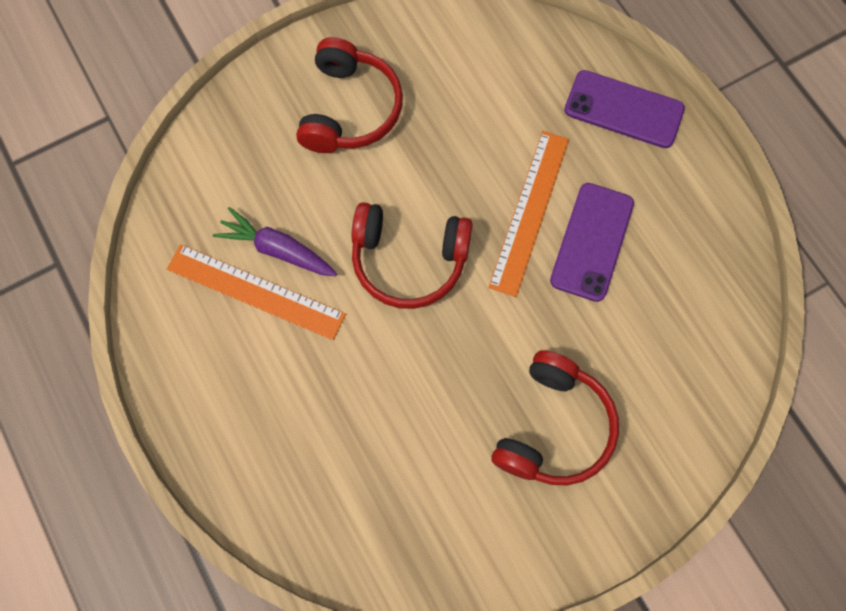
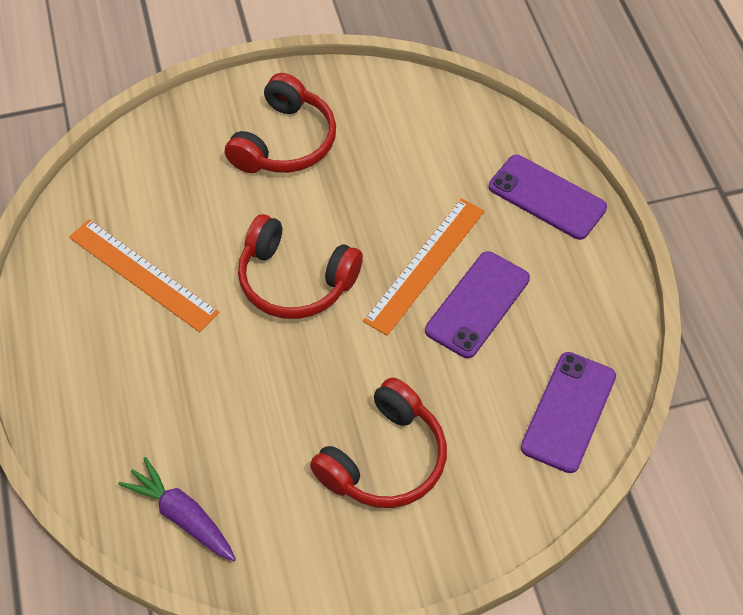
camera: 15 degrees right, 15 degrees down
(277, 249) = (176, 244): purple carrot -> purple carrot (182, 516)
(709, 333) = (568, 412): none -> purple phone

